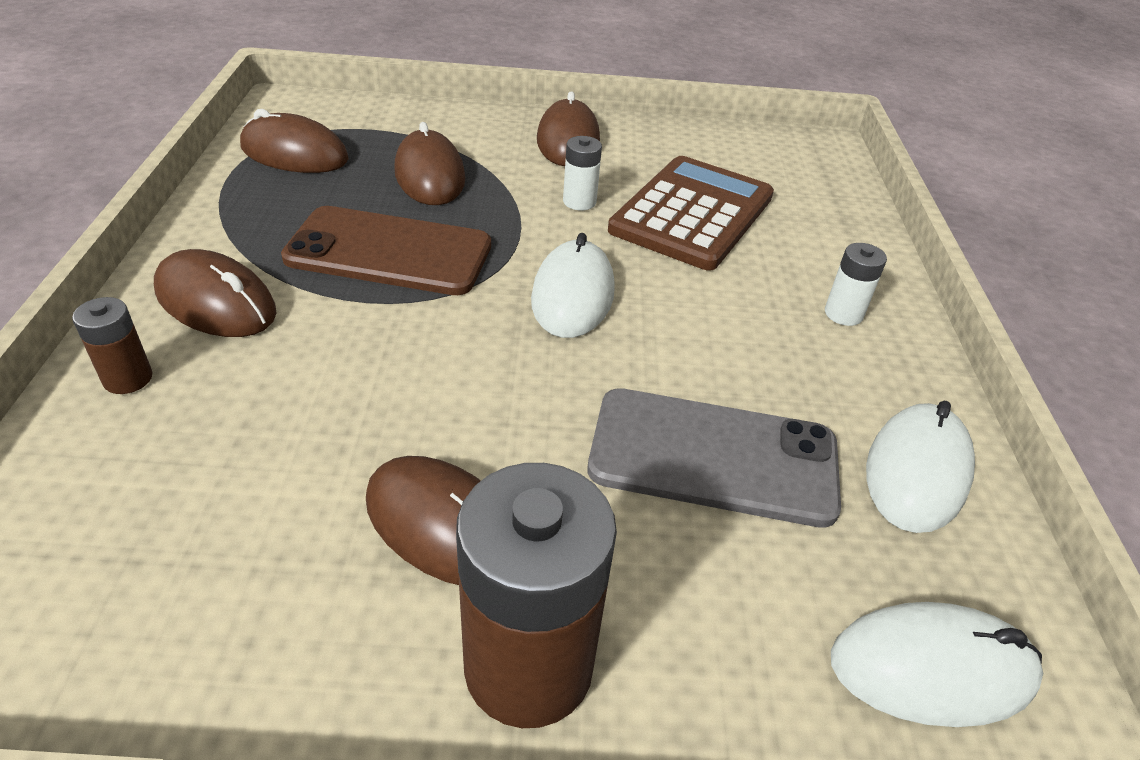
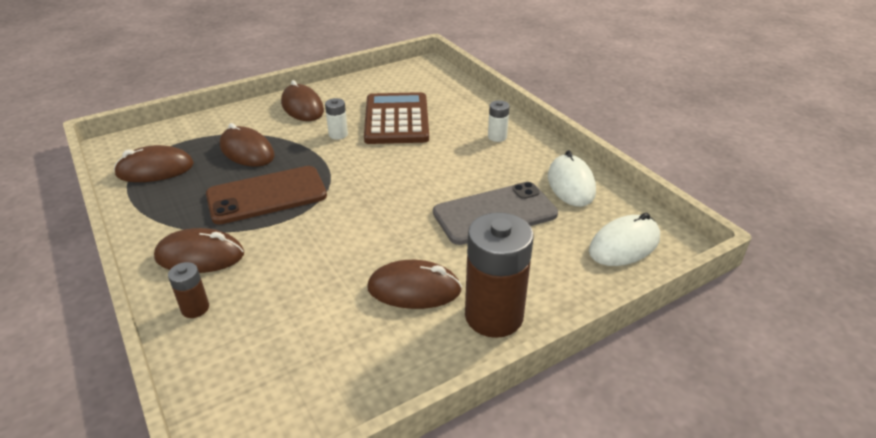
camera: 30 degrees left, 5 degrees down
(573, 295) = (377, 177): white mouse -> none

